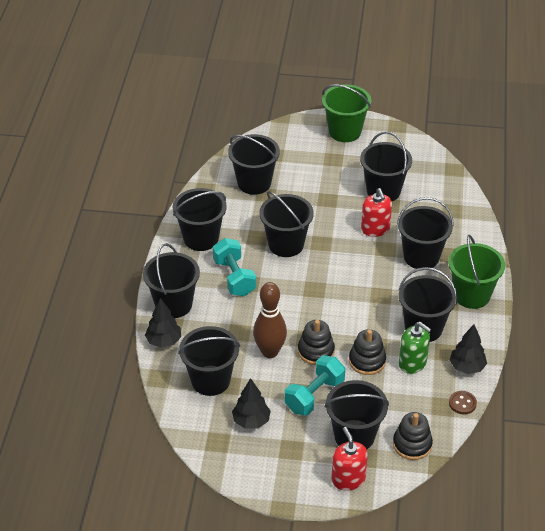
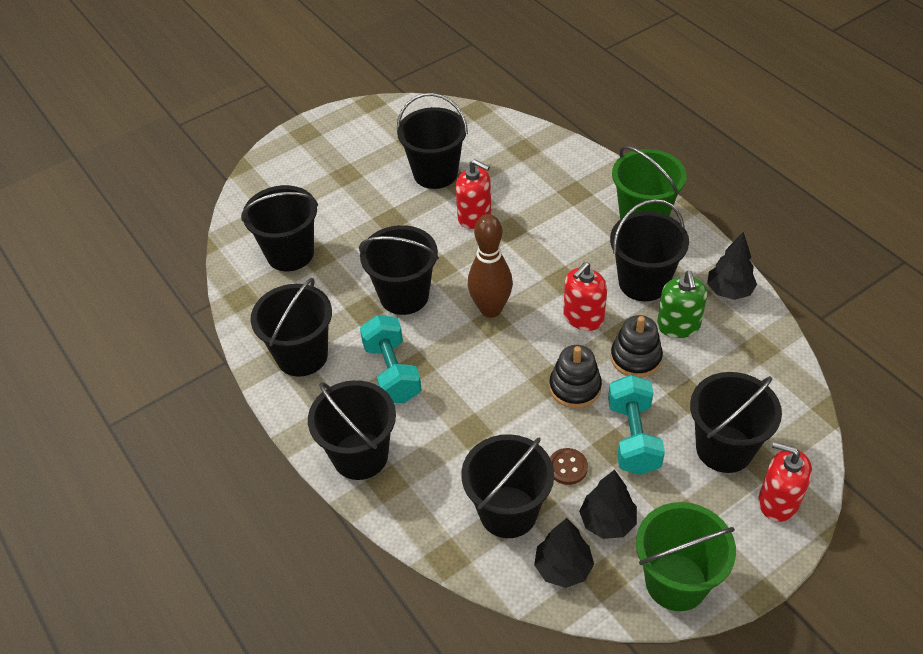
camera: 40 degrees left, 5 degrees up
(164, 341) = (400, 508): black tree -> black tree (563, 568)
(234, 277) = (392, 372): turquoise dumbbell -> turquoise dumbbell turned 45 degrees clockwise
(270, 352) = (530, 426): brown bowling pin -> brown bowling pin (490, 309)
(345, 132) = (324, 140): green bucket -> green bucket (676, 582)
(366, 321) = (583, 317): none -> red soap dispenser
(412, 363) = (678, 325): green soap dispenser -> green soap dispenser turned 90 degrees clockwise
(412, 444) = (784, 411): black stacking toy -> none
(421, 257) = (552, 213): black bucket -> none
(462, 403) = (771, 330): brown button -> brown button (567, 467)

